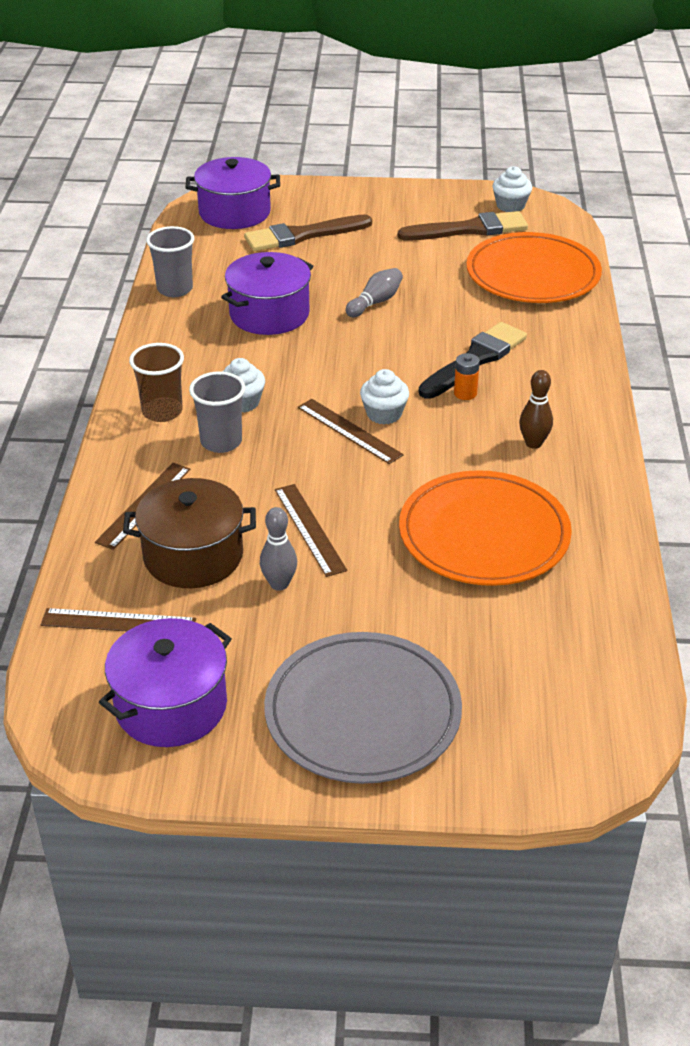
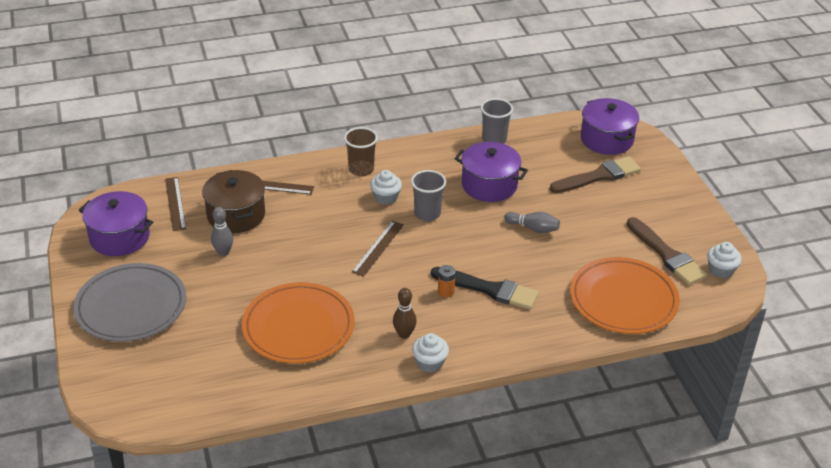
camera: 70 degrees right, 0 degrees up
(221, 442) = (342, 199): grey cup -> grey cup (427, 214)
(302, 235) = (598, 176): brown brush -> brown brush turned 105 degrees clockwise
(309, 529) = (275, 253): brown ruler -> none
(384, 414) = (403, 259): white cupcake -> white cupcake (429, 363)

